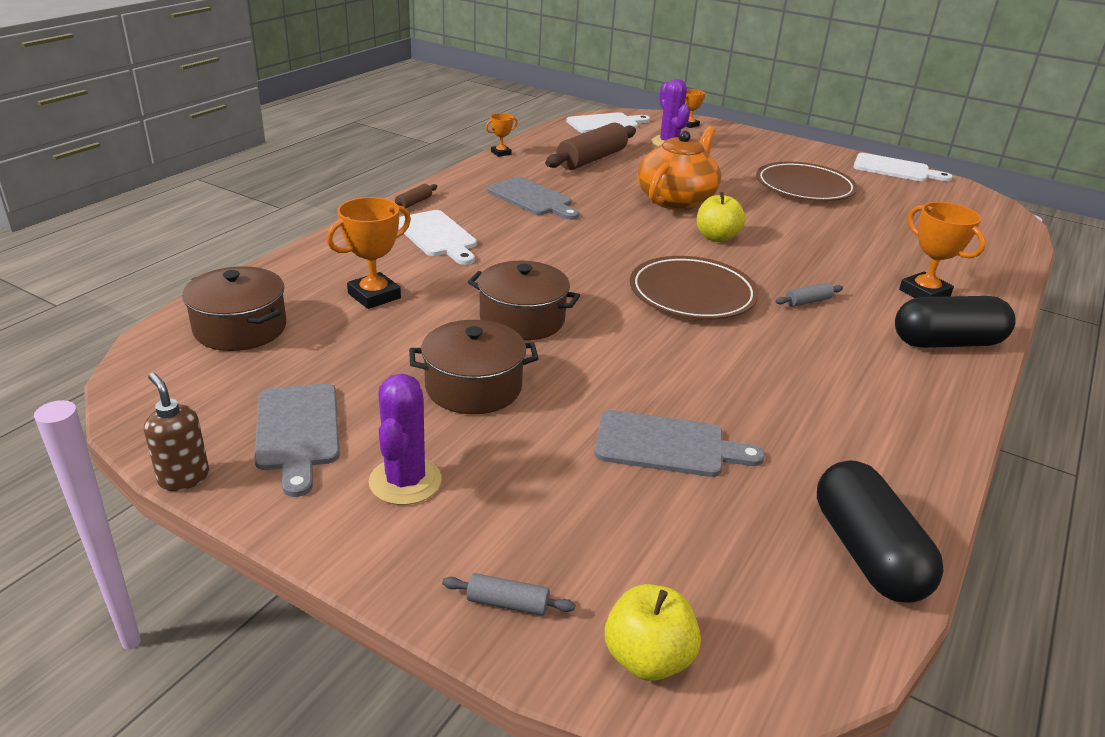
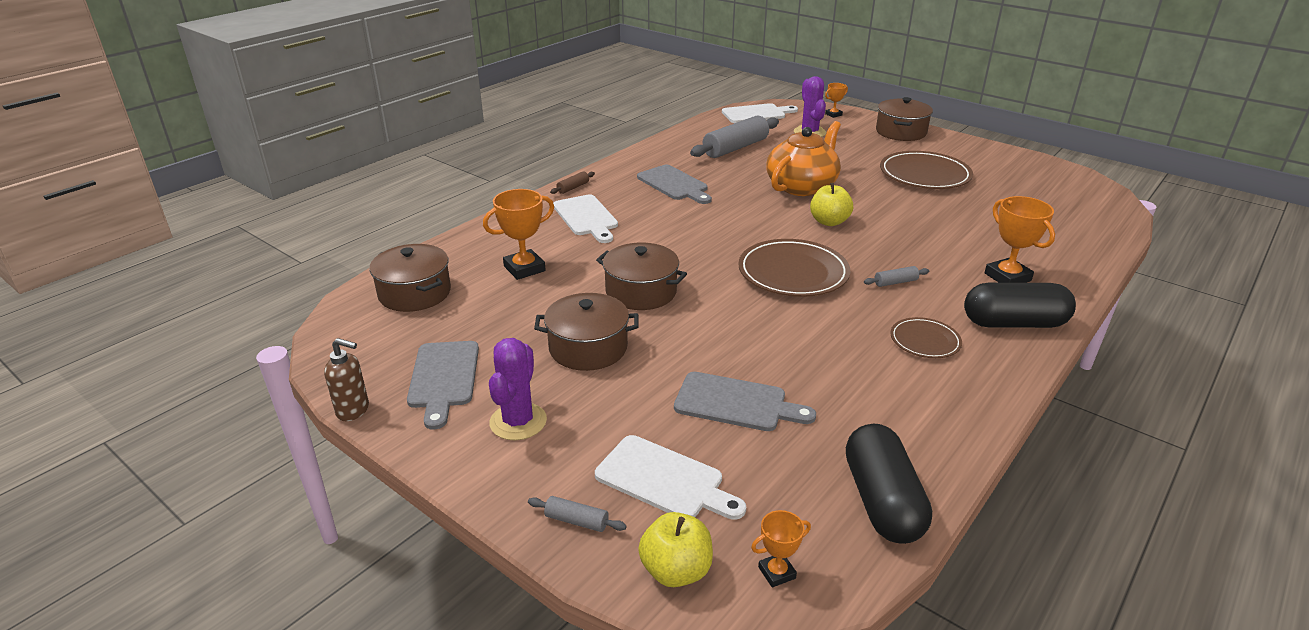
camera: 10 degrees right, 0 degrees up
(184, 478) = (353, 410): brown soap dispenser -> brown soap dispenser turned 135 degrees clockwise
(501, 153) = (657, 142): orange trophy -> orange trophy (777, 573)
(591, 159) = (735, 148): brown rolling pin -> grey rolling pin
(766, 143) = (901, 132): none -> brown pot
(859, 365) = (925, 341): none -> brown plate
(895, 169) = (1018, 157): white cutting board -> white cutting board (664, 480)

